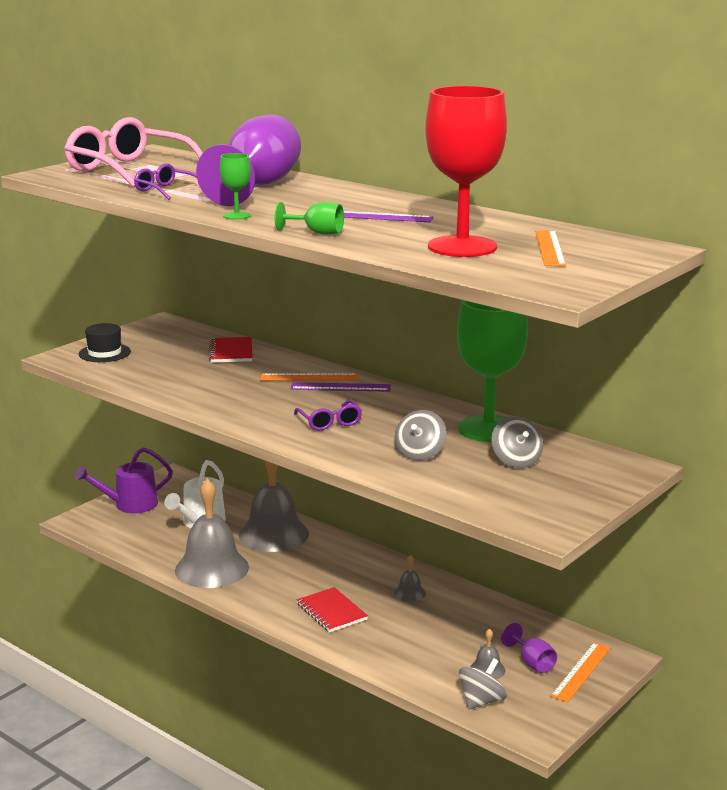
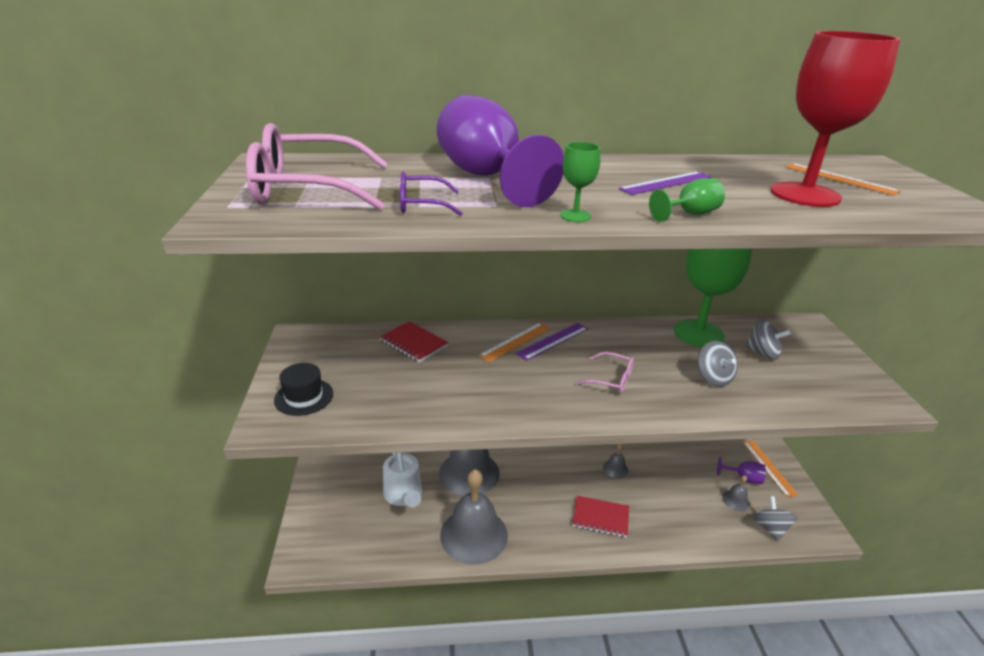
camera: 45 degrees left, 10 degrees up
(129, 505) = (323, 513): purple watering can -> none
(330, 422) = (611, 379): purple glasses -> pink glasses

